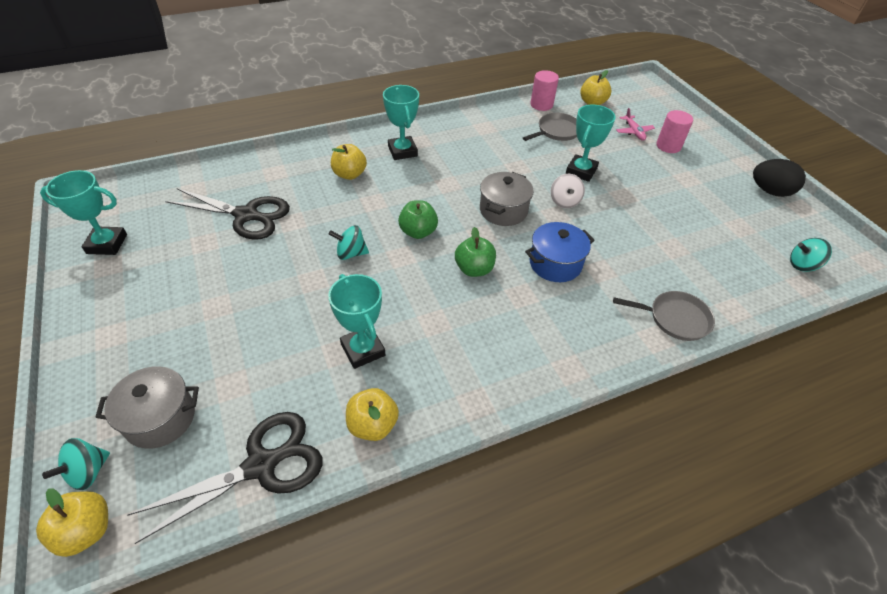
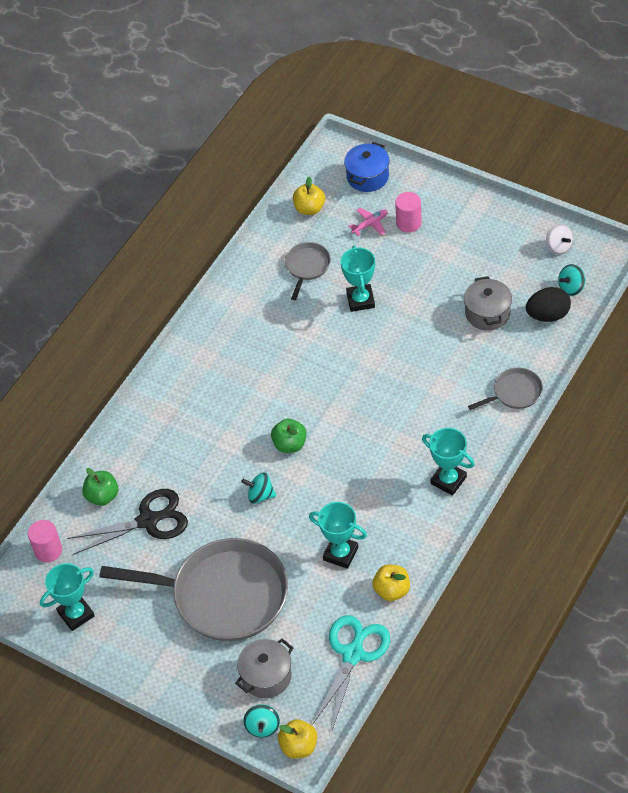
camera: 30 degrees left, 5 degrees up
(224, 311) = (223, 595): none -> grey pan
(261, 465) = (353, 654): black scissors -> turquoise scissors
(349, 174) = (184, 430): yellow apple -> none
(351, 253) = (260, 495): turquoise spinning top -> turquoise spinning top turned 45 degrees clockwise
(402, 151) = (201, 377): turquoise trophy -> turquoise trophy (448, 480)
(474, 269) = (357, 447): green apple -> green apple (102, 496)
(503, 210) = (334, 381): grey pot -> grey pot (487, 313)
(541, 105) = (268, 242): pink cylinder -> pink cylinder (48, 550)
(555, 264) = (408, 403): blue pot -> blue pot (367, 177)
(564, 201) = (371, 341): white spinning top -> white spinning top (558, 247)
(634, 132) = (370, 224): pink plane -> pink plane turned 75 degrees counterclockwise
(770, 191) = (514, 224): black egg -> black egg (548, 315)

